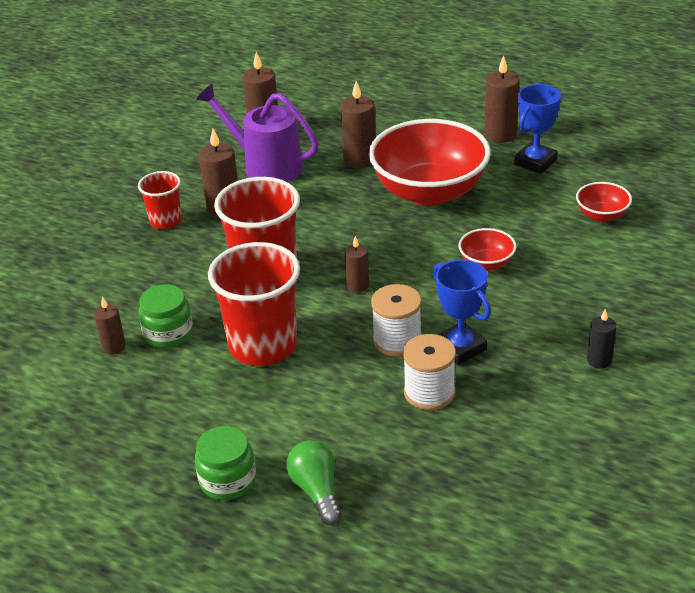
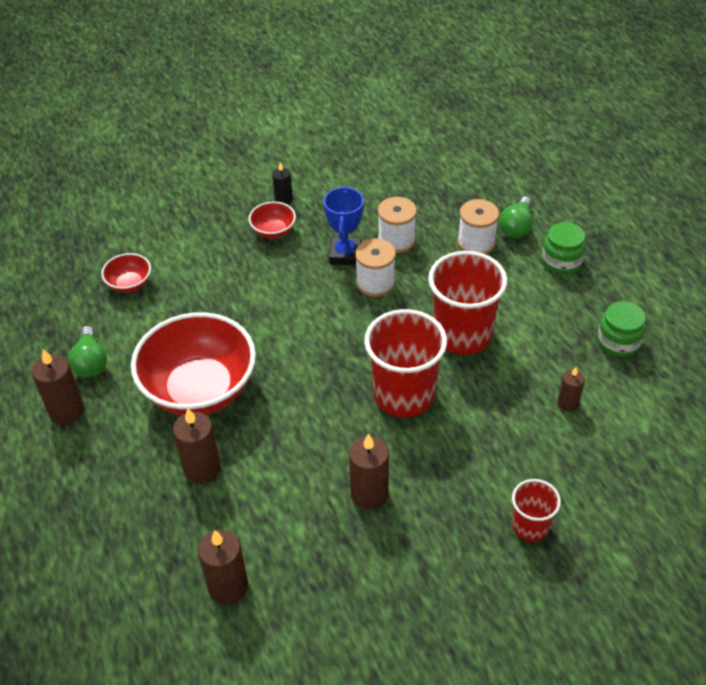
camera: 140 degrees left, 10 degrees up
(165, 221) = (430, 517): red cup -> red cup (530, 526)
(168, 333) = (519, 389): green jar -> green jar (618, 342)
(265, 166) = (282, 526): purple watering can -> none
(343, 442) = (476, 243): none -> white spool
(357, 286) = (352, 340): brown candle -> none
(486, 264) = (251, 299): red bowl -> red bowl (273, 231)
(535, 162) = (90, 362): blue trophy -> green light bulb

